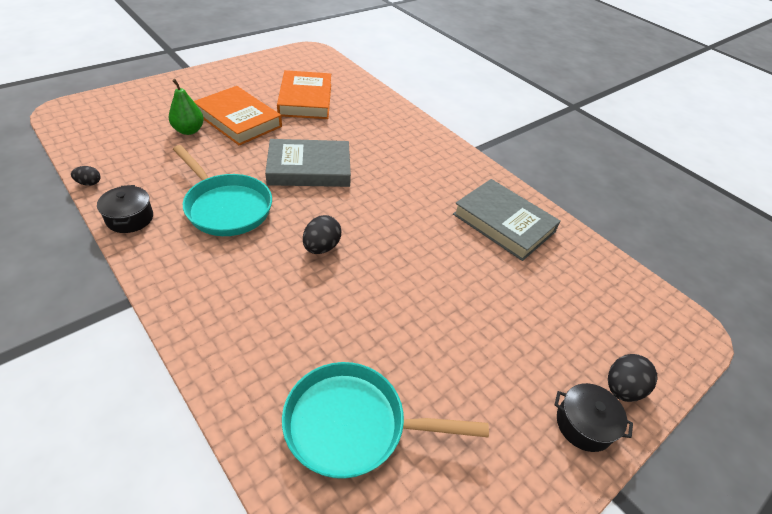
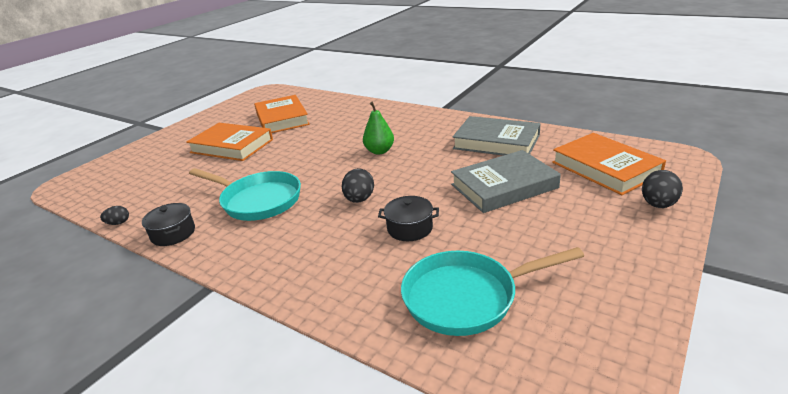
camera: 10 degrees left, 15 degrees down
(189, 130) = (191, 164): green pear -> green pear (379, 151)
(309, 168) = (314, 157): grey book -> grey book (504, 186)
(583, 424) = (647, 234): black pot -> black pot (410, 228)
(597, 311) = (605, 168): none -> orange book

